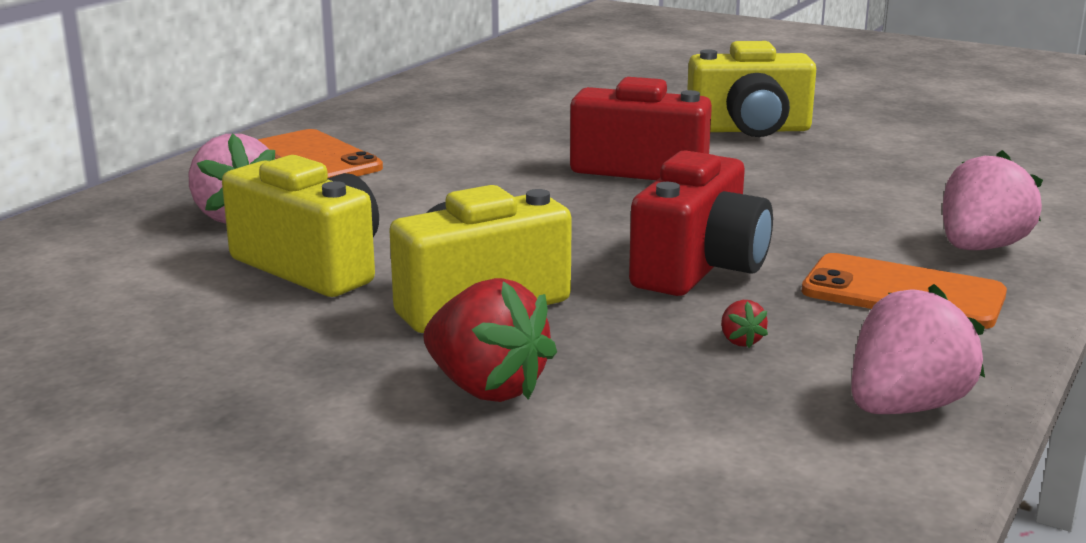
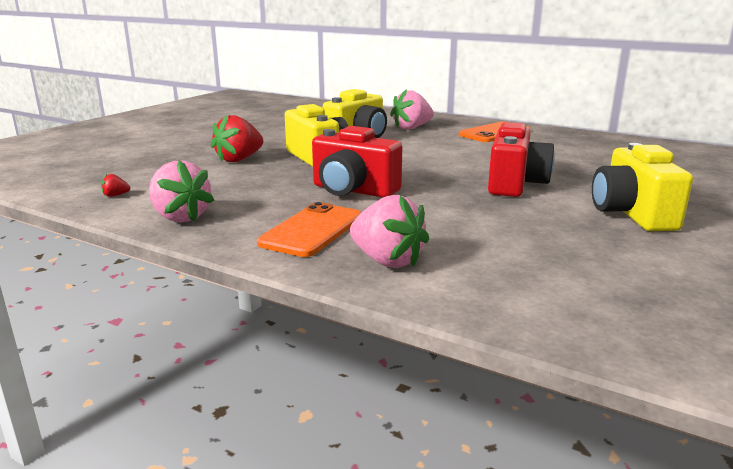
camera: 90 degrees right, 0 degrees up
(740, 341) = (263, 194): red strawberry -> red strawberry (115, 195)

